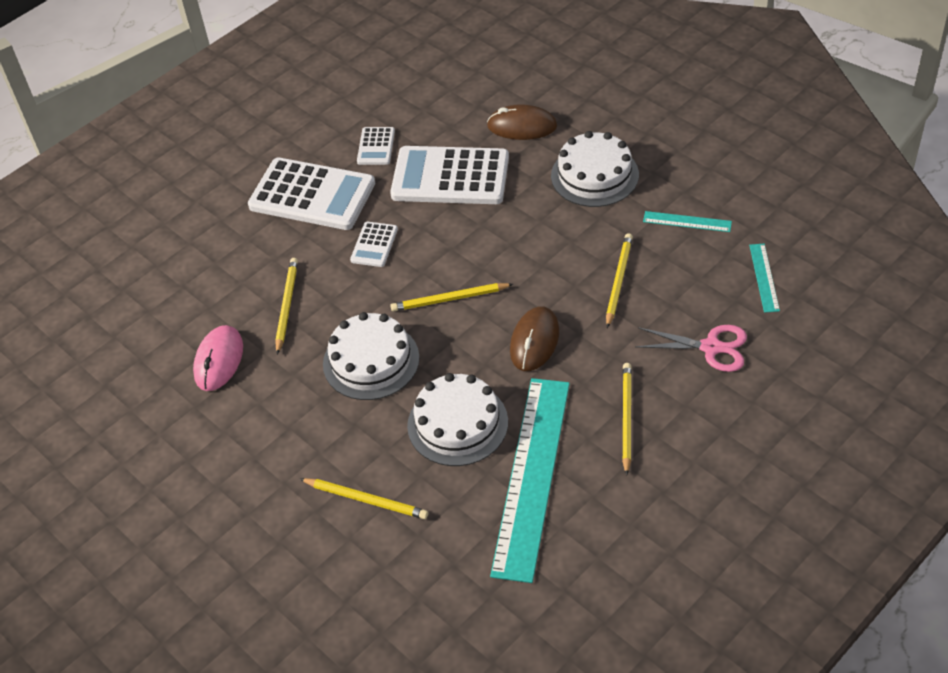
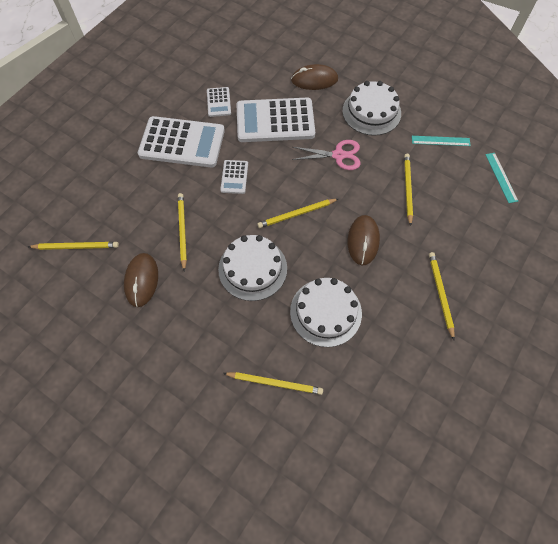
camera: 15 degrees left, 15 degrees up
(142, 312) = (76, 246): none -> yellow pencil
(219, 360) = (141, 280): pink mouse -> brown mouse
(532, 476) = (388, 348): turquoise ruler -> none
(711, 347) = (481, 233): pink scissors -> pink scissors (338, 155)

